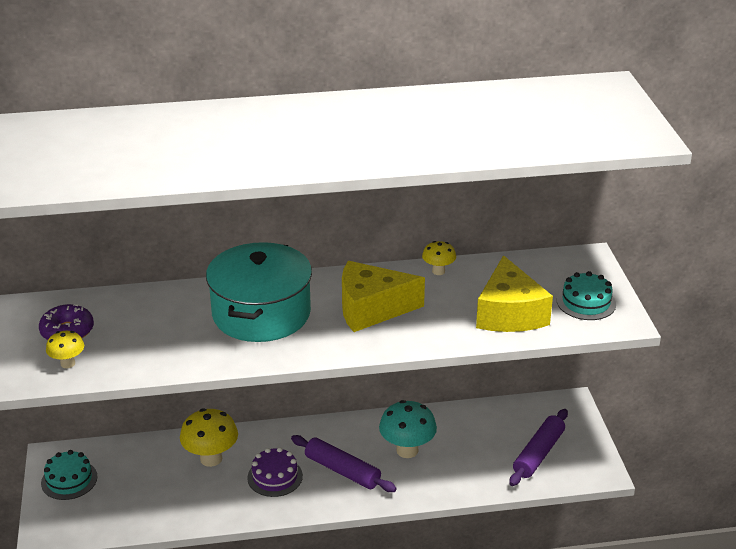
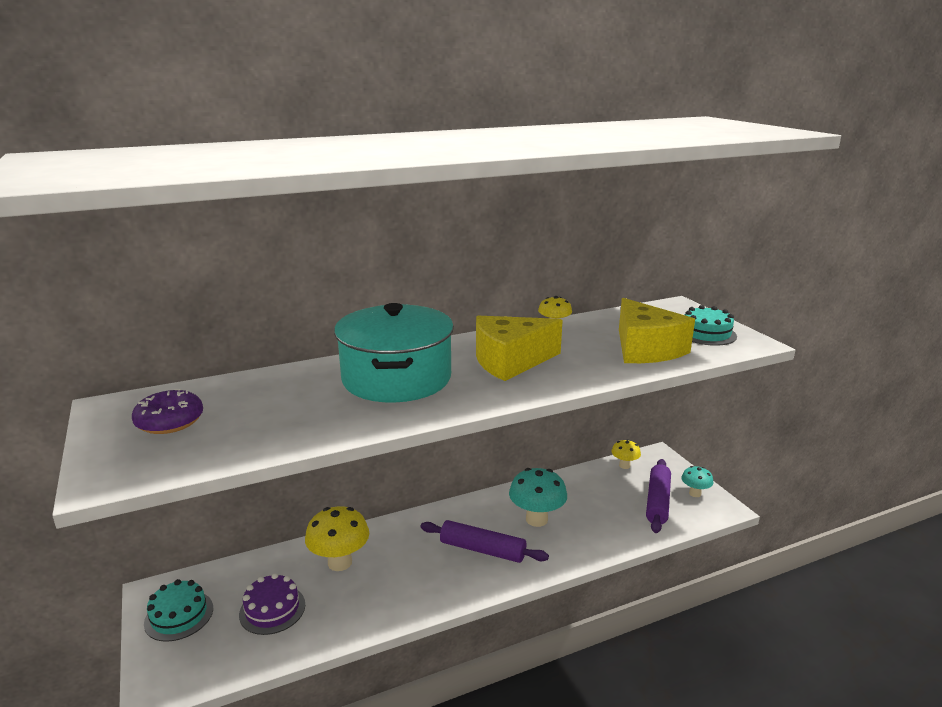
camera: 15 degrees left, 10 degrees down
(68, 363) = (176, 452): yellow mushroom -> yellow mushroom (624, 465)
(275, 477) = (415, 568): purple cake -> purple cake (272, 609)
(583, 452) = (695, 493): none -> turquoise mushroom

